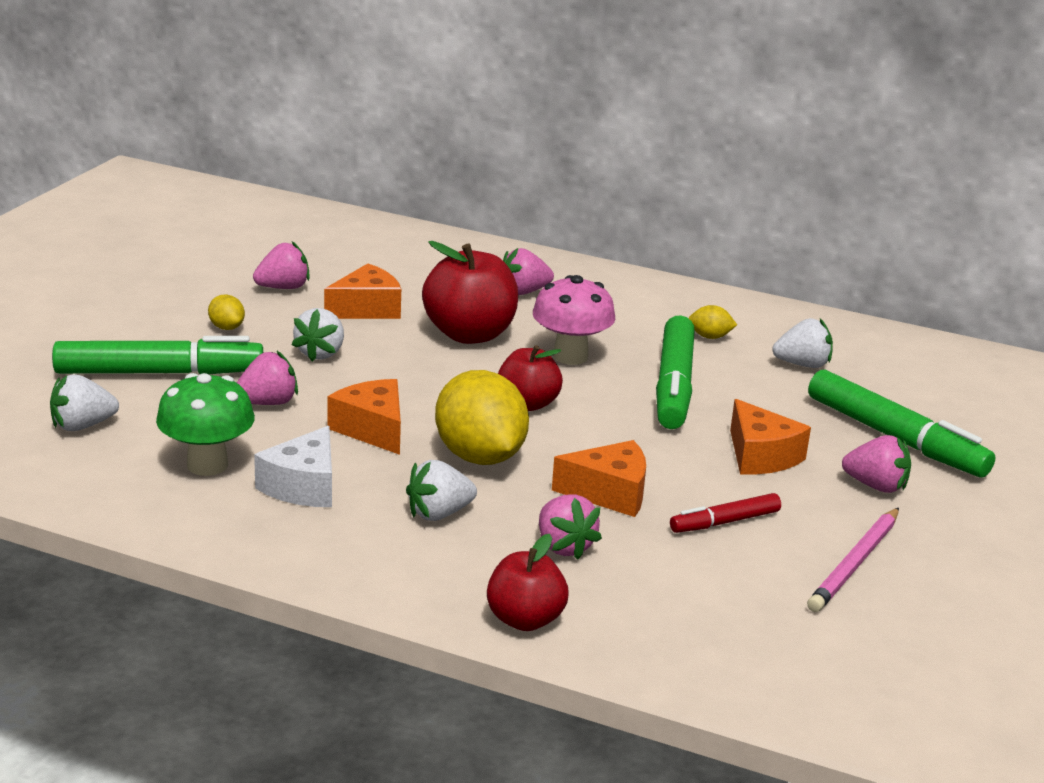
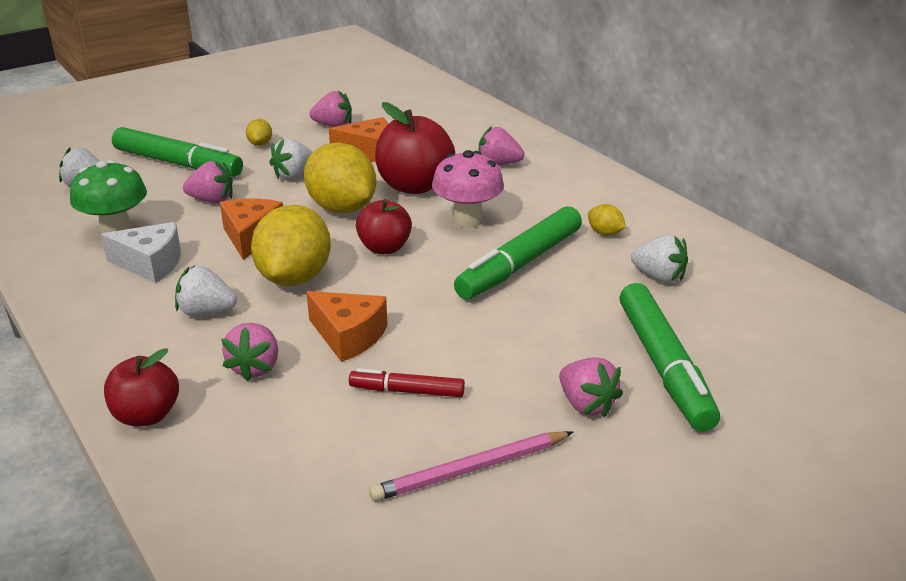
camera: 35 degrees right, 5 degrees up
(303, 486) = (150, 264): white cheese -> white cheese turned 135 degrees counterclockwise
(427, 376) = (342, 208): none -> yellow lemon
(760, 456) = (515, 344): orange cheese -> none

